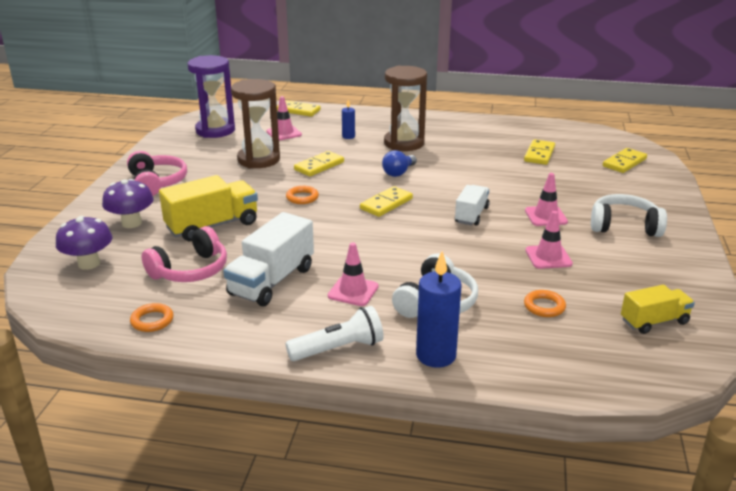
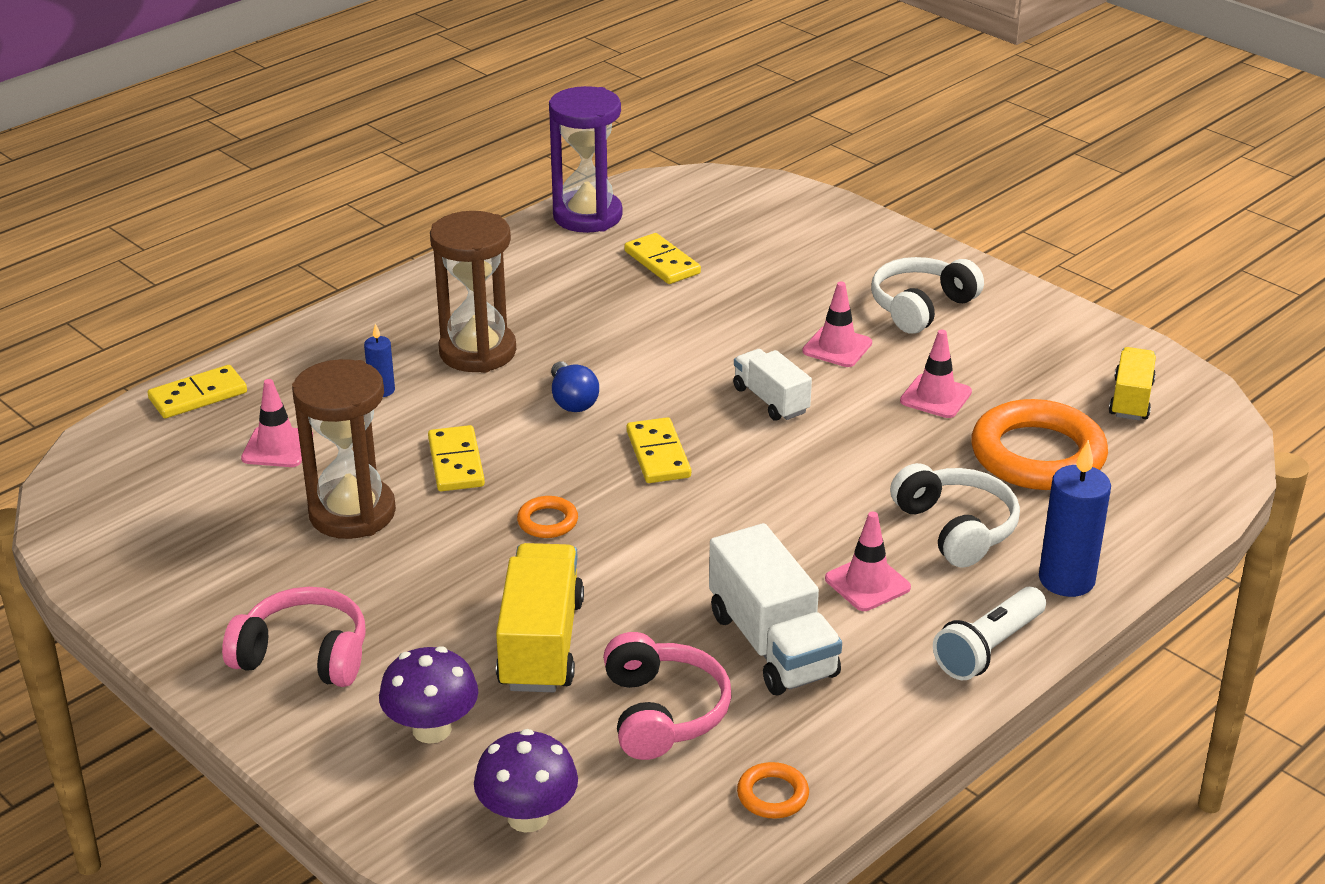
camera: 55 degrees left, 5 degrees up
(215, 130) = (158, 516): purple hourglass -> purple hourglass (587, 216)
(338, 348) = (988, 649): white flashlight -> white flashlight turned 150 degrees counterclockwise
(544, 306) = (1037, 455): orange ring -> orange ring, size x2.31
(624, 162) = (765, 217): yellow domino -> none

